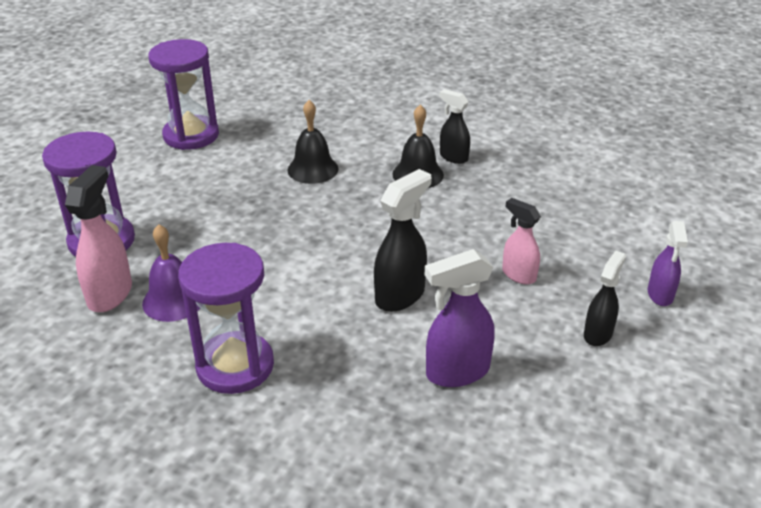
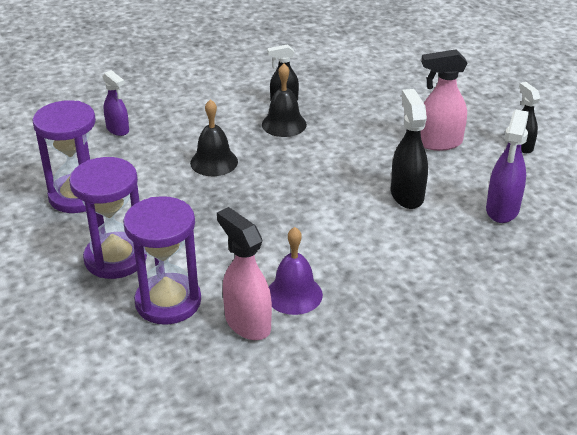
camera: 50 degrees left, 0 degrees up
(235, 366) = (401, 295): purple hourglass -> purple hourglass (115, 258)
(518, 275) = (439, 143): pink spray bottle -> pink spray bottle, size x1.55
(660, 295) = (511, 108): purple spray bottle -> purple spray bottle (118, 130)

